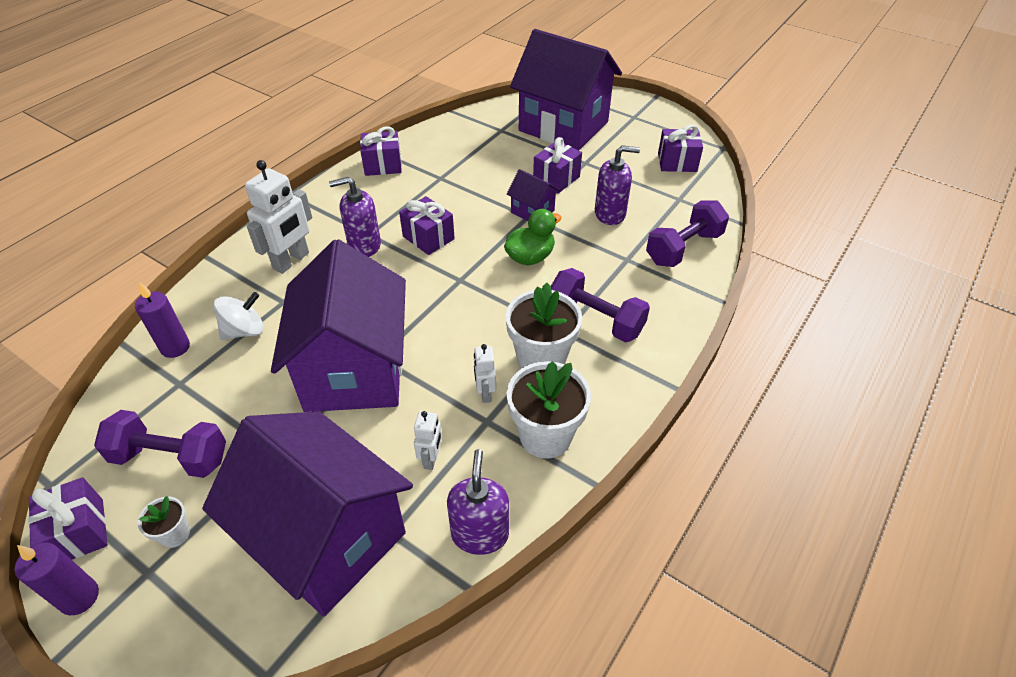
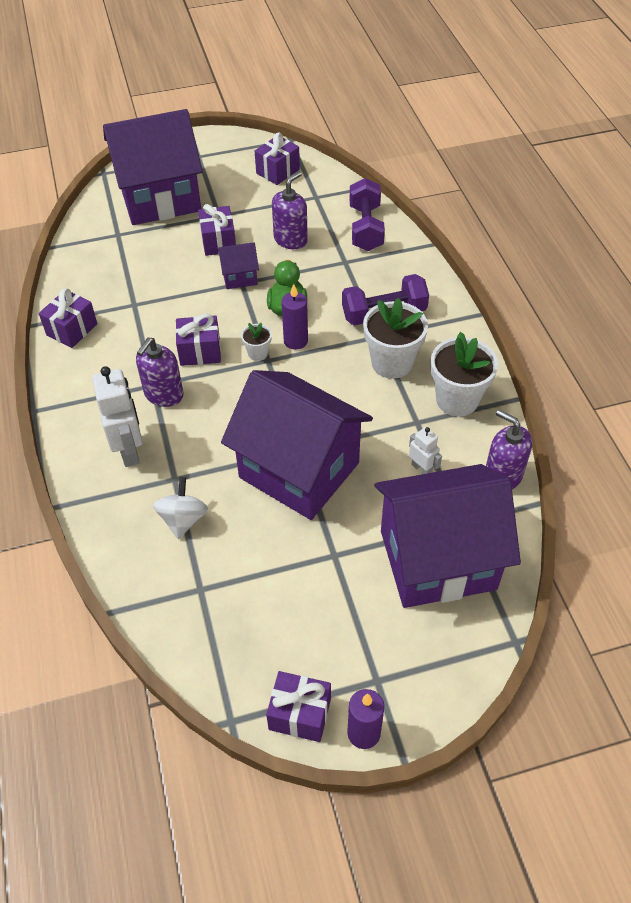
camera: 50 degrees left, 5 degrees up
(171, 457) = (278, 625): purple dumbbell -> none
(175, 347) = (153, 575): purple candle -> purple candle (295, 341)
(175, 534) = (356, 650): white flower pot -> white flower pot (258, 353)
(485, 393) = (392, 409): white robot -> none

